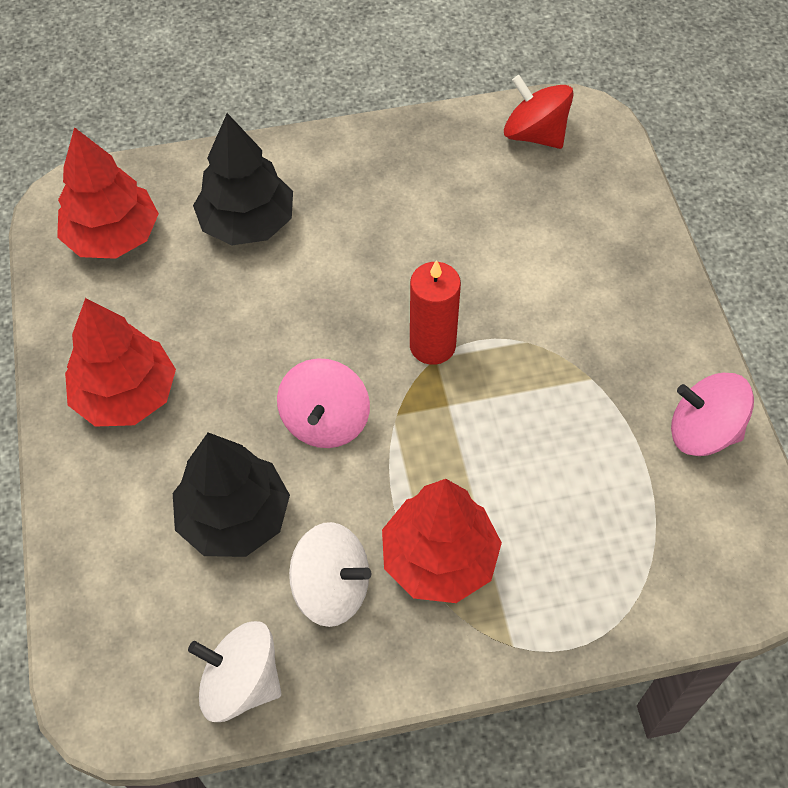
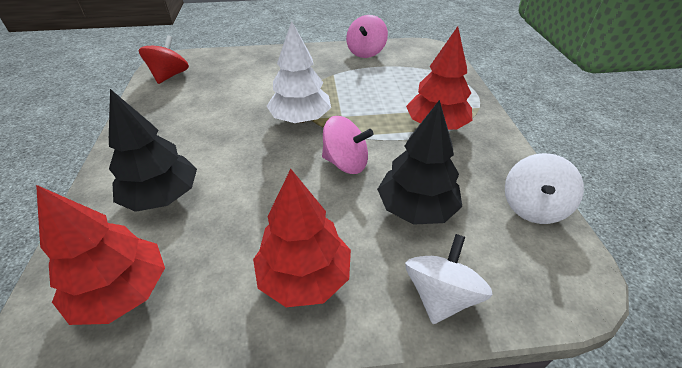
camera: 85 degrees left, 15 degrees down
(332, 588) = (460, 165): white spinning top -> white spinning top (440, 295)
(432, 346) = (300, 119): red candle -> white tree
(535, 134) = (170, 76): red spinning top -> red spinning top turned 150 degrees clockwise

